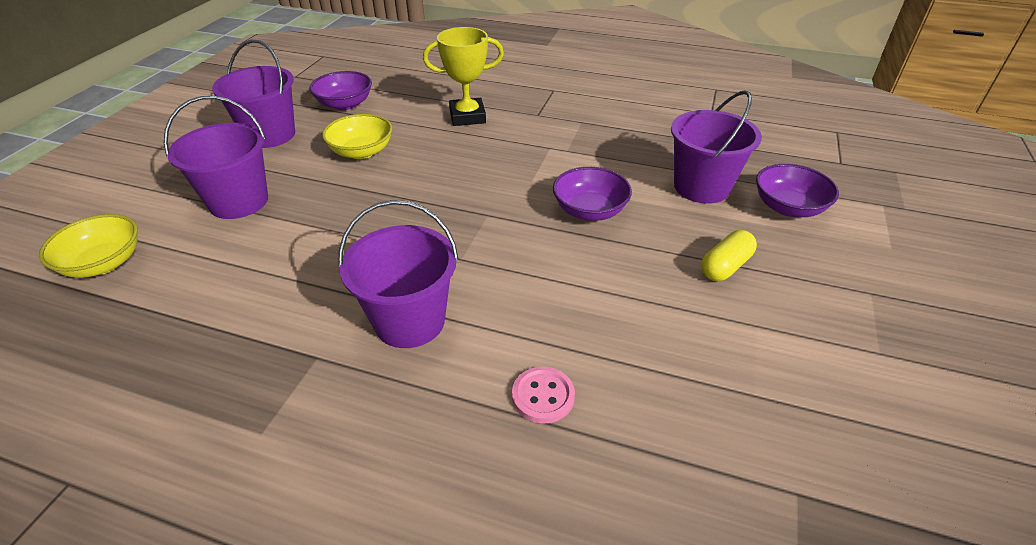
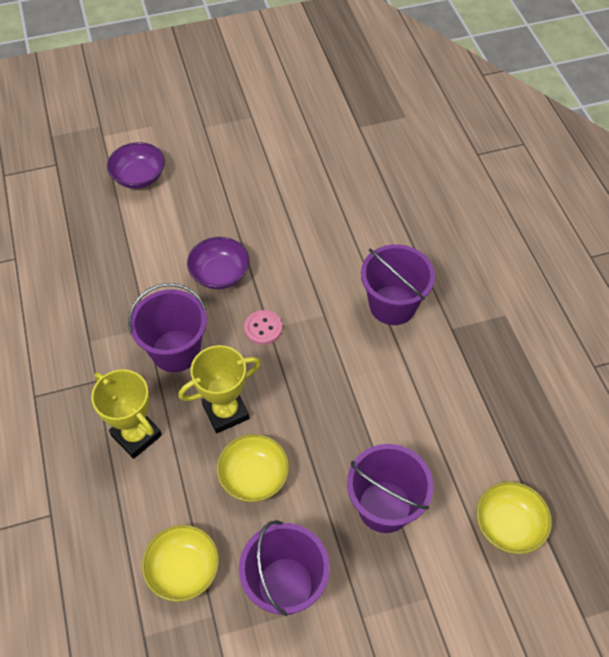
camera: 125 degrees left, 15 degrees up
(345, 104) = (183, 569): purple bowl -> yellow bowl
(433, 159) = (225, 411): none -> yellow trophy
(543, 396) = (386, 222): pink button -> pink button (263, 328)
(701, 187) = (144, 226): purple bucket -> purple bucket (176, 351)
(725, 266) = (227, 188): yellow capsule -> none

